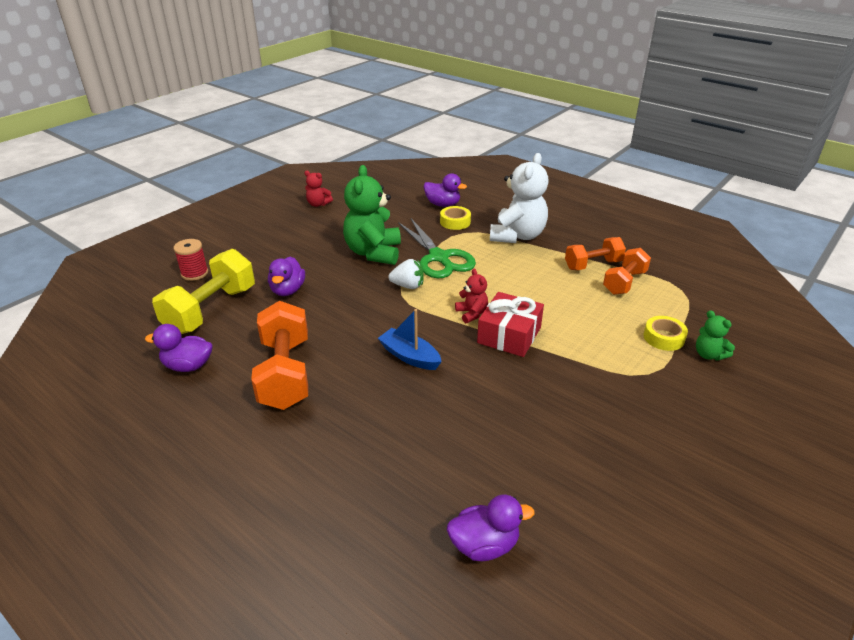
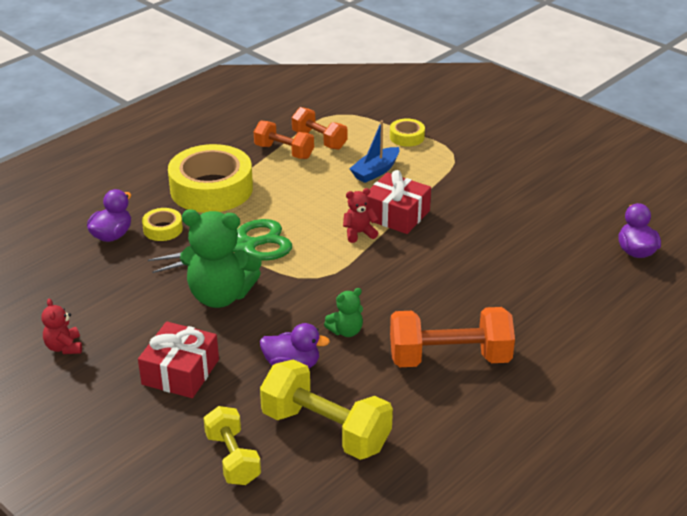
camera: 85 degrees left, 0 degrees up
(188, 366) = (434, 435): purple duck -> none
(194, 273) = (232, 458): red spool -> yellow dumbbell
(287, 246) = (180, 372): none -> red gift
(318, 204) = (64, 347): red teddy bear -> red teddy bear turned 135 degrees clockwise
(408, 286) = (300, 272): white strawberry -> none
(409, 356) = (425, 276): blue boat -> blue boat (375, 171)
(517, 236) = (211, 189): white teddy bear -> yellow tape
(593, 265) = (284, 152): orange dumbbell -> orange dumbbell turned 45 degrees counterclockwise
(708, 355) = (431, 122): green teddy bear -> green teddy bear (346, 331)

